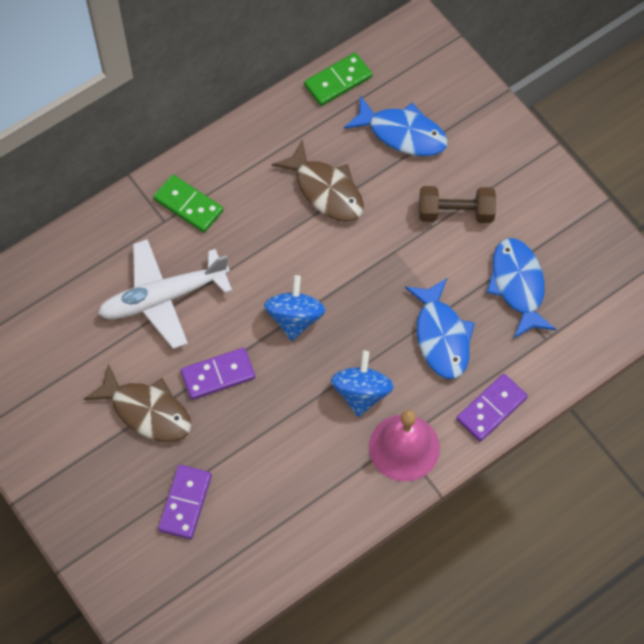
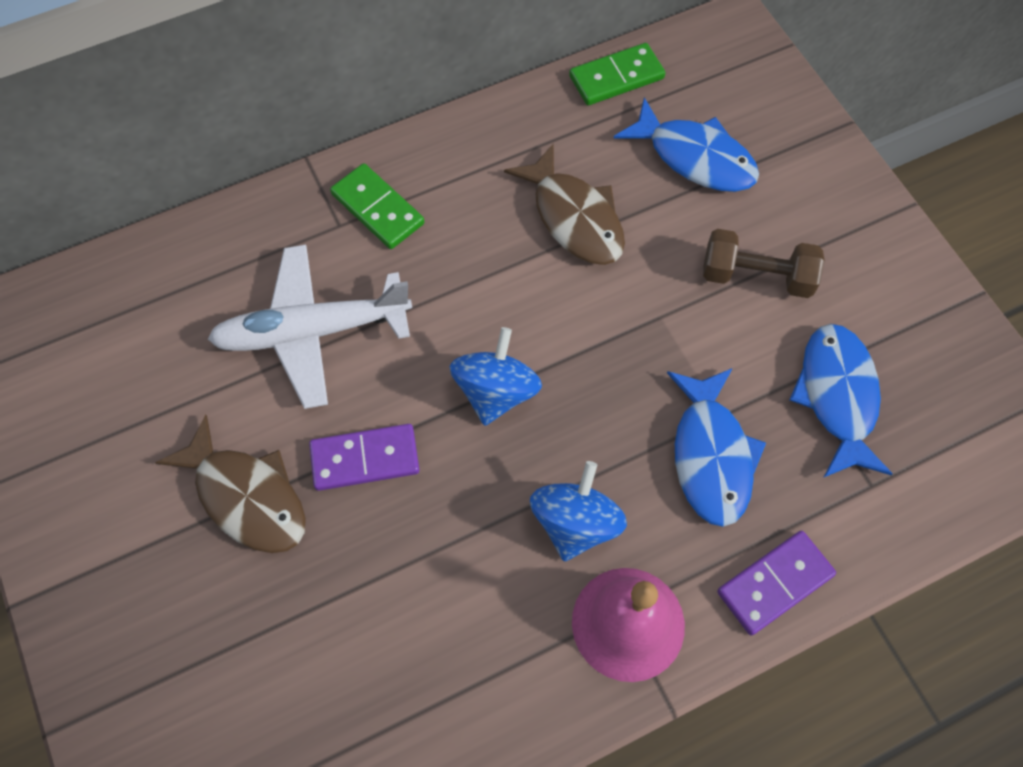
camera: 10 degrees right, 0 degrees up
(185, 503) = (269, 655): purple domino -> none

